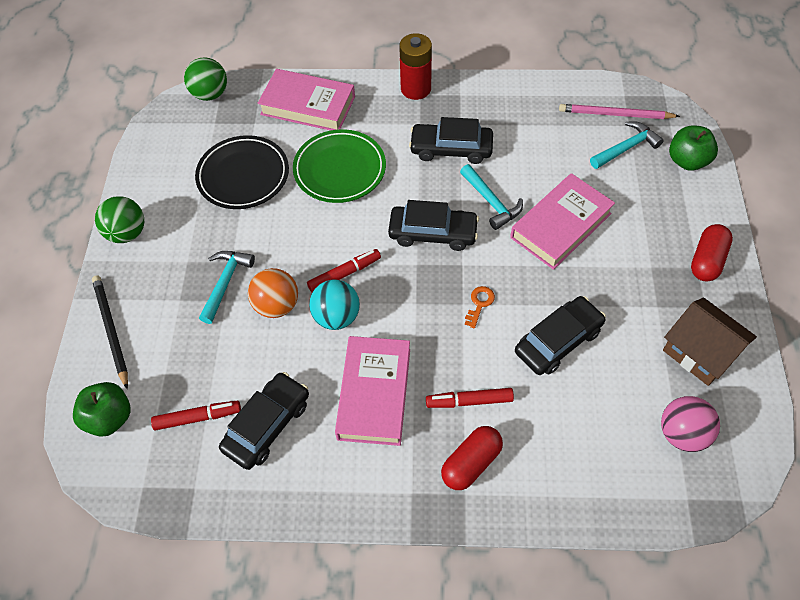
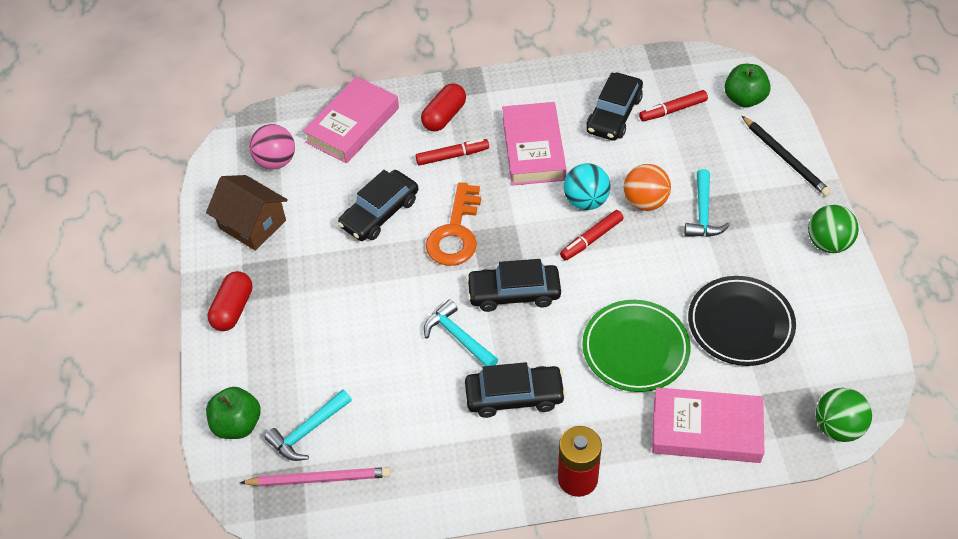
camera: 170 degrees right, 5 degrees down
(479, 304) = (455, 233): orange key -> orange key, size x2.20
(560, 225) = (381, 322): pink book -> pink book (352, 125)

